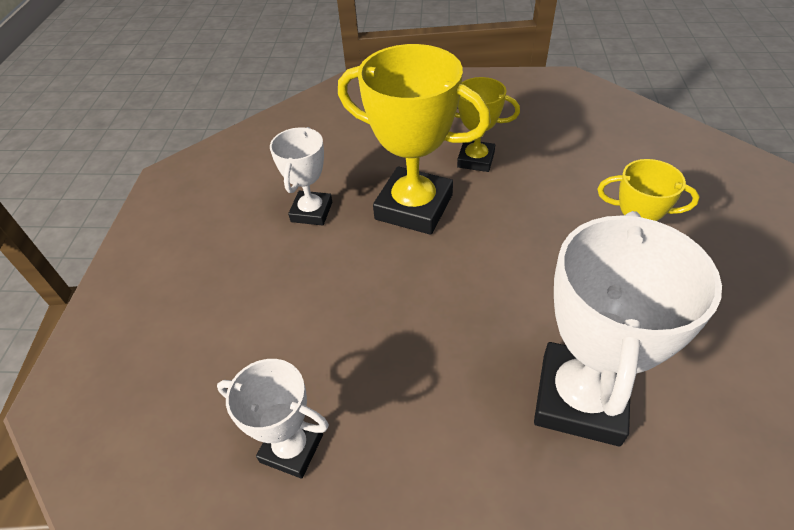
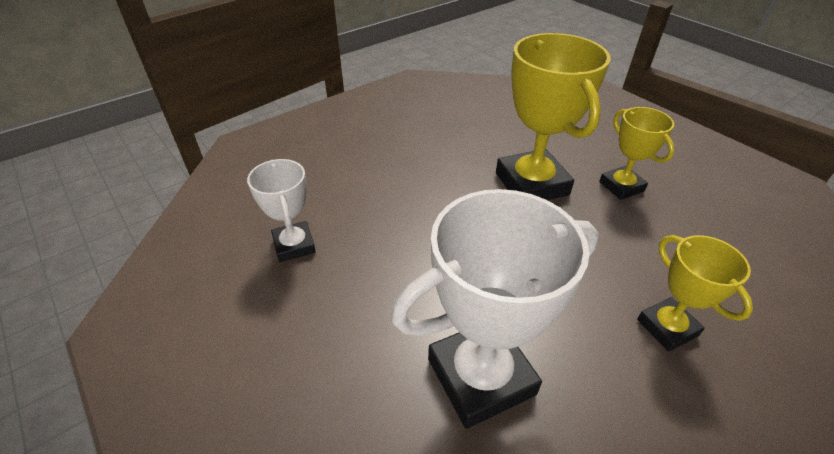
camera: 45 degrees right, 5 degrees down
(311, 212) = (463, 144): white trophy -> none

